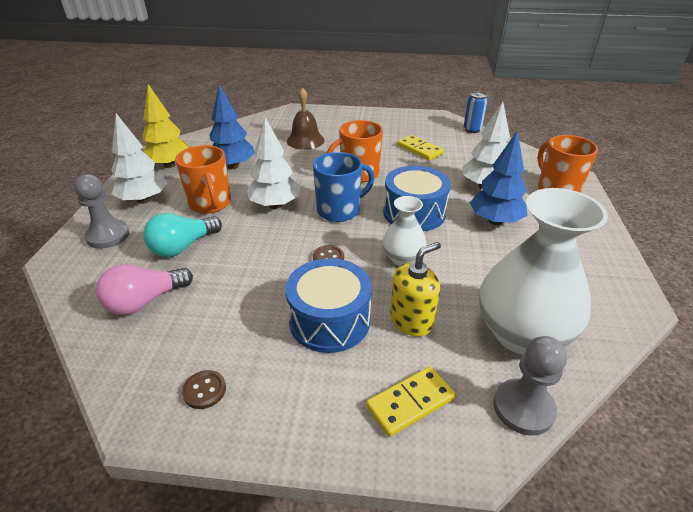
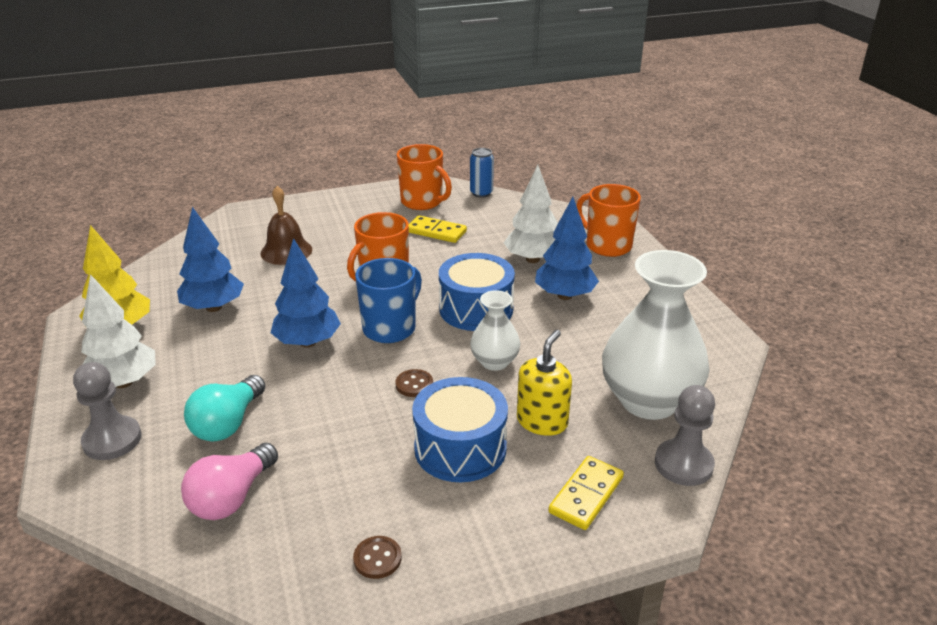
camera: 25 degrees left, 5 degrees down
(210, 204) = (222, 362): orange mug -> orange mug (422, 202)
(275, 205) = (307, 342): white tree -> blue tree

